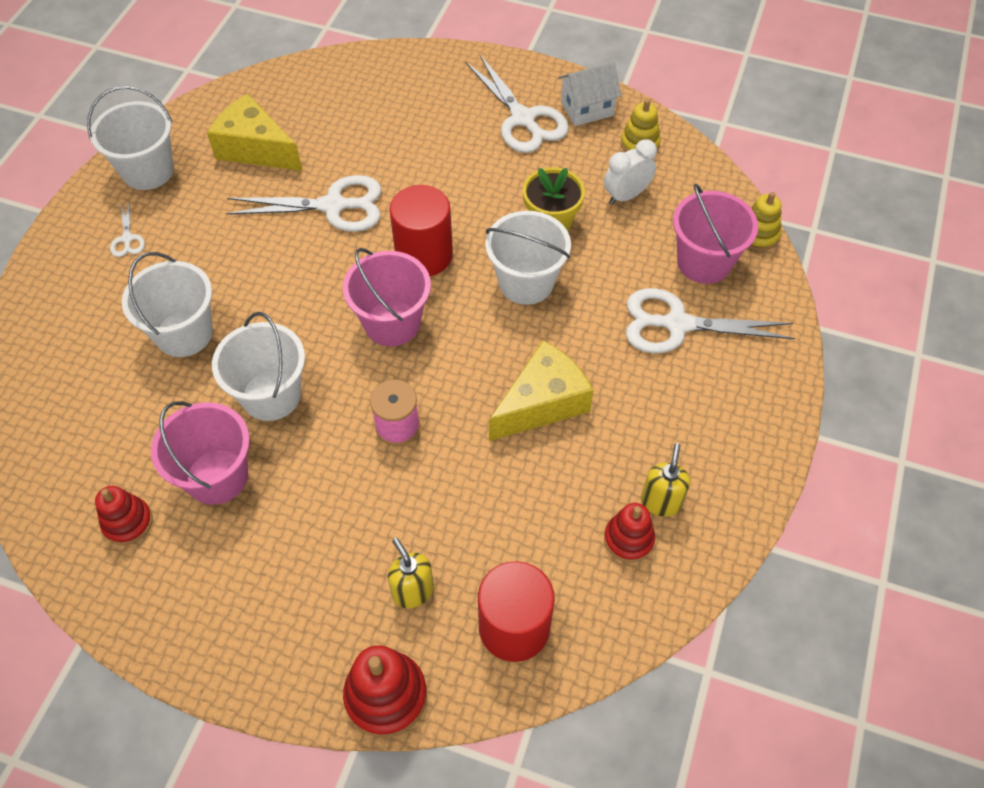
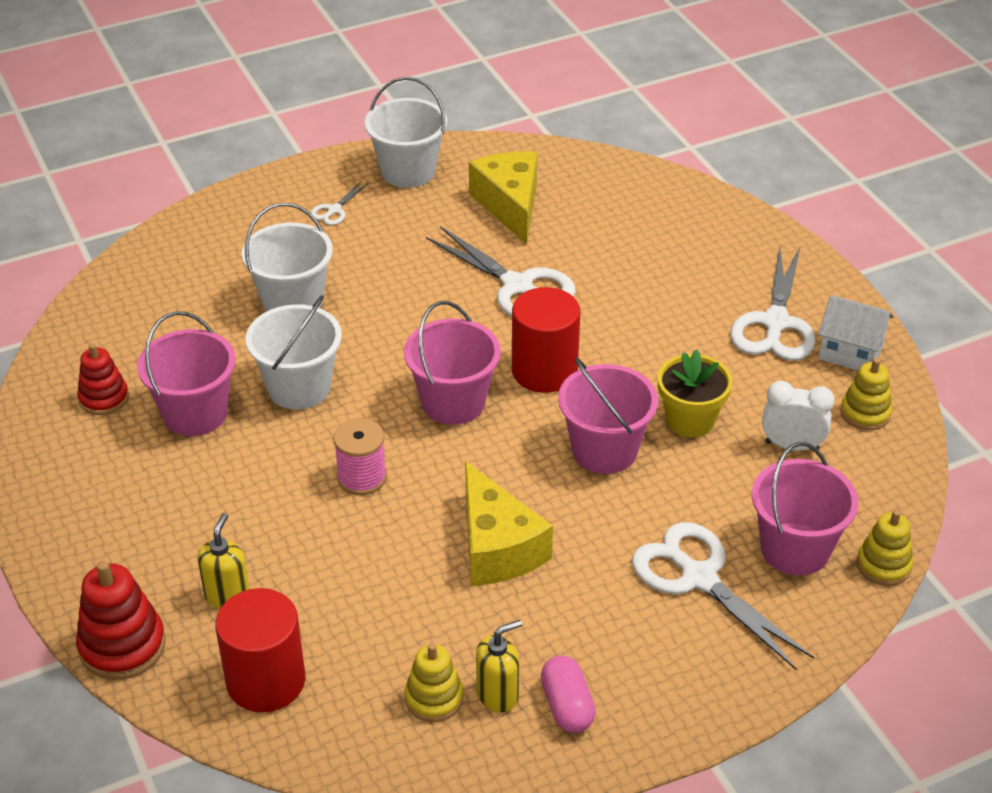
camera: 45 degrees right, 15 degrees down
(526, 282) = (604, 450): white bucket -> pink bucket
(542, 403) = (497, 547): yellow cheese -> yellow cheese turned 60 degrees clockwise
(628, 539) = (434, 698): red stacking toy -> yellow stacking toy
(706, 472) = (567, 706): none -> pink capsule

